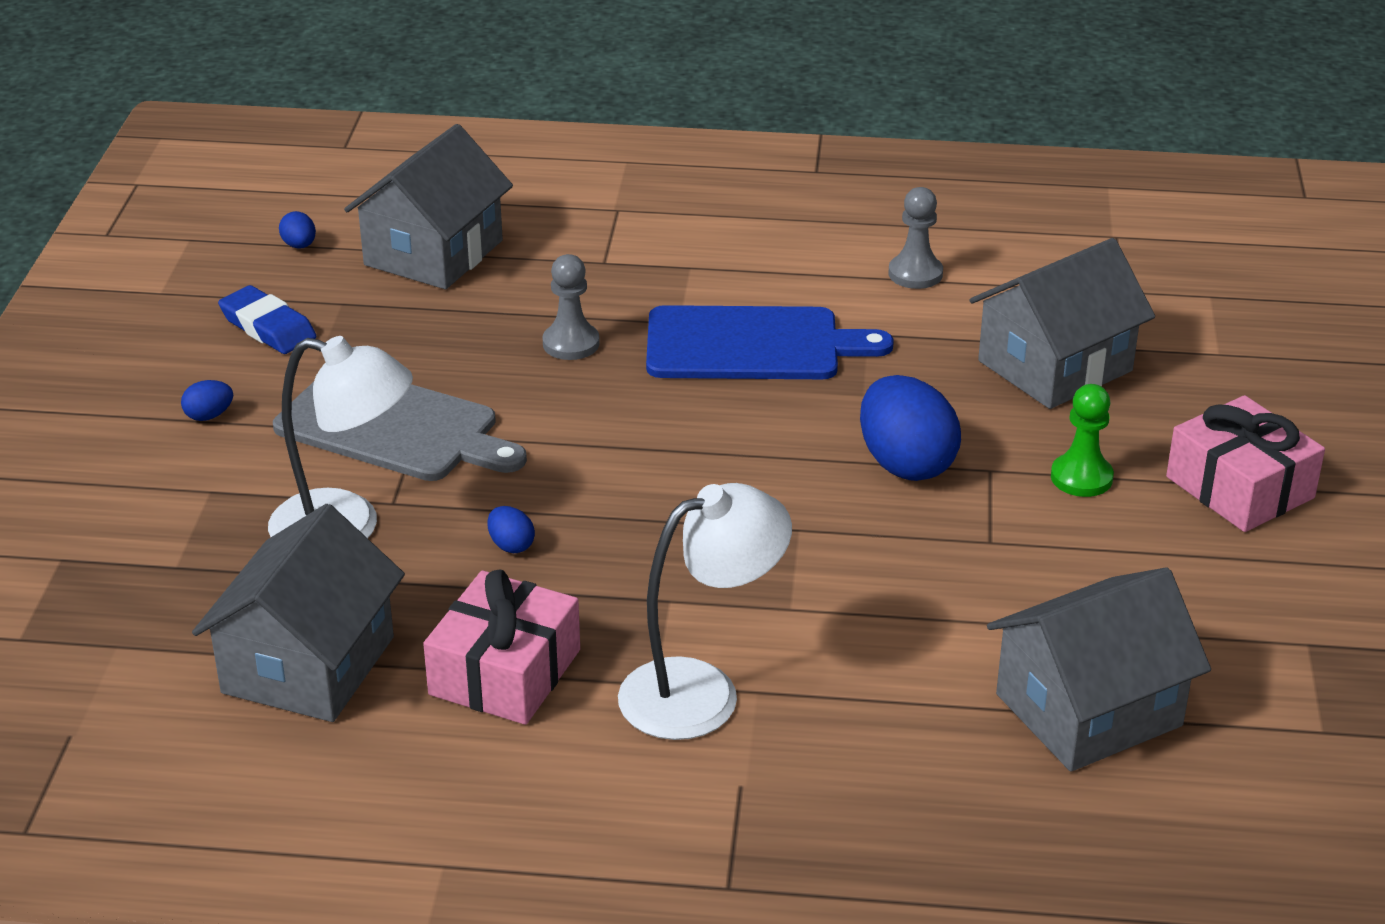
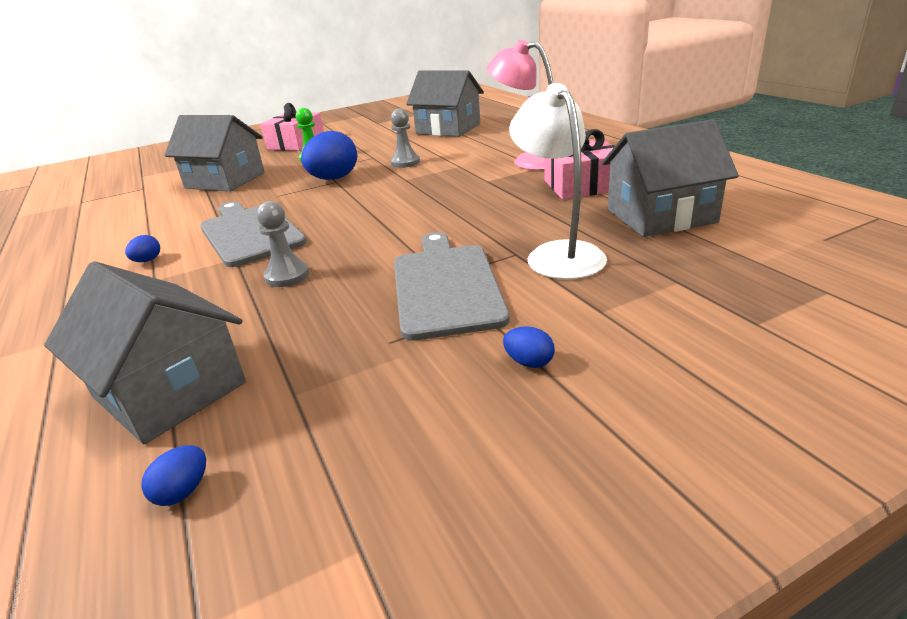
camera: 120 degrees left, 5 degrees down
(268, 327) = (369, 412): blue eraser -> none
(433, 253) = (169, 390): grey house -> grey house turned 45 degrees clockwise
(511, 545) = (502, 215): blue egg -> blue egg (147, 261)
(702, 691) = (529, 161): white lamp -> pink lamp
(752, 345) = (250, 233): blue cutting board -> grey cutting board
(915, 274) = (141, 224): grey pawn -> grey pawn (405, 162)

